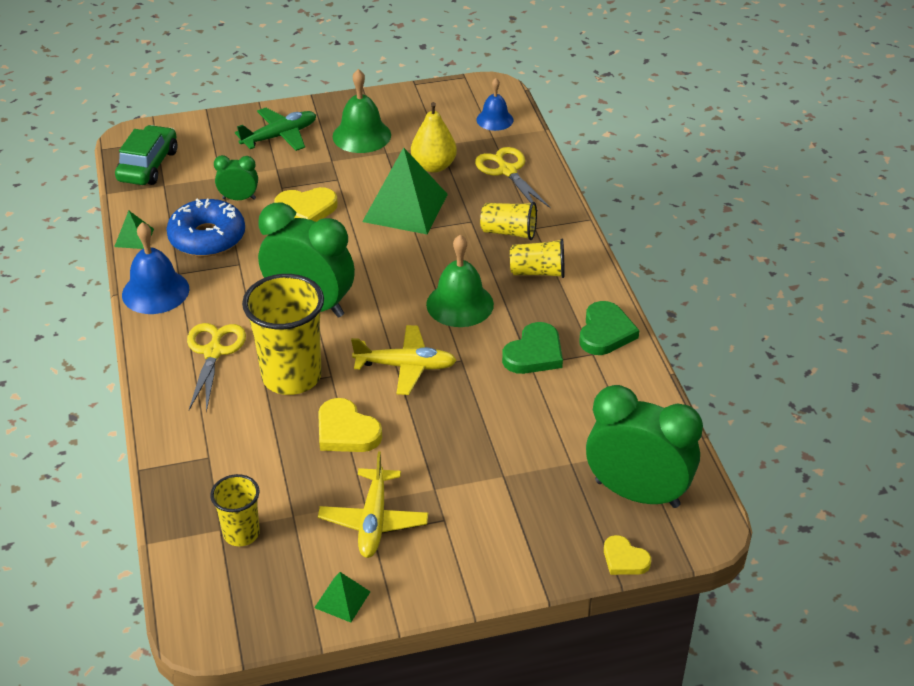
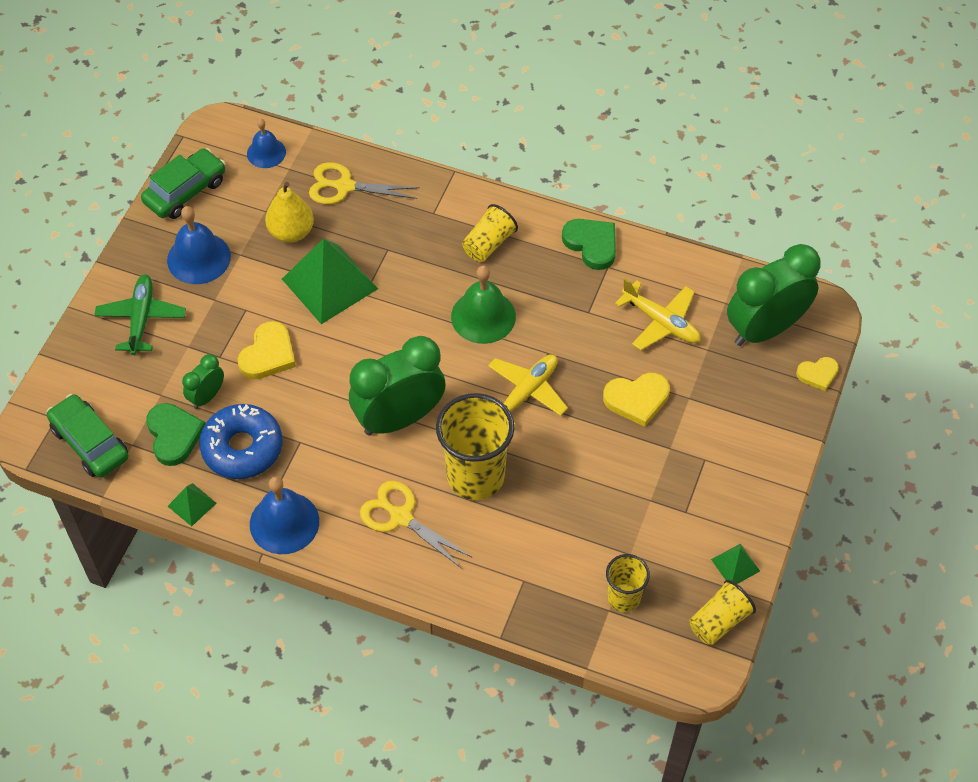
camera: 55 degrees left, 15 degrees up
(346, 431) = (567, 472): yellow heart -> yellow heart (637, 399)
(361, 135) = (198, 258): green bell -> blue bell
(373, 521) = (674, 504): yellow plane -> yellow plane (661, 322)
(416, 101) = (185, 191): none -> green car
(509, 232) = (424, 233): yellow cup -> yellow cup (719, 621)
(534, 353) = (578, 302): green heart -> green heart (174, 435)

